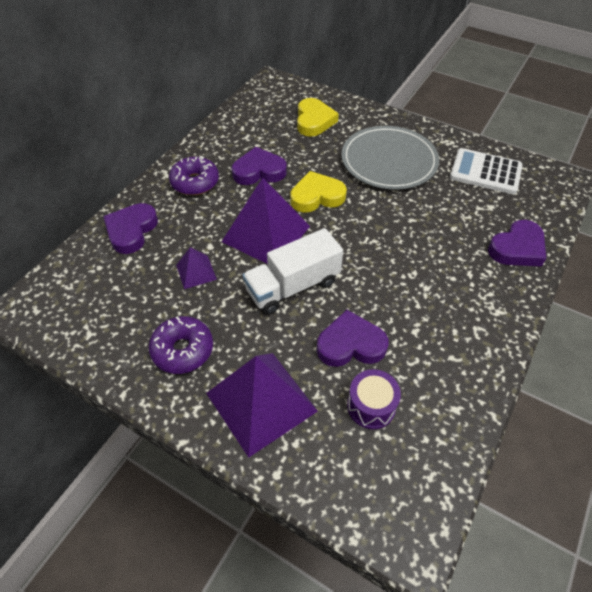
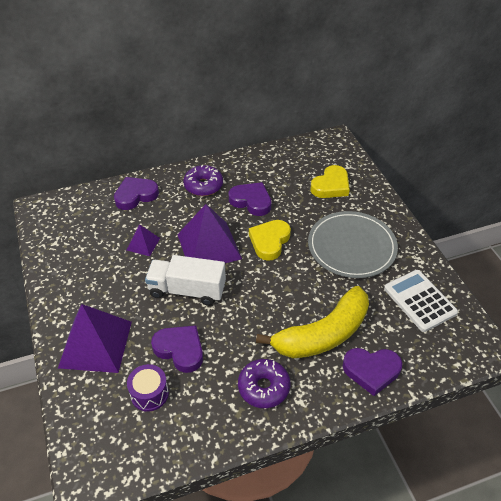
camera: 40 degrees right, 5 degrees down
(183, 350) = (88, 285): purple donut -> purple donut (263, 387)
(317, 196) = (269, 241): yellow heart -> yellow heart turned 90 degrees counterclockwise
(450, 245) = (323, 334): none -> yellow banana

